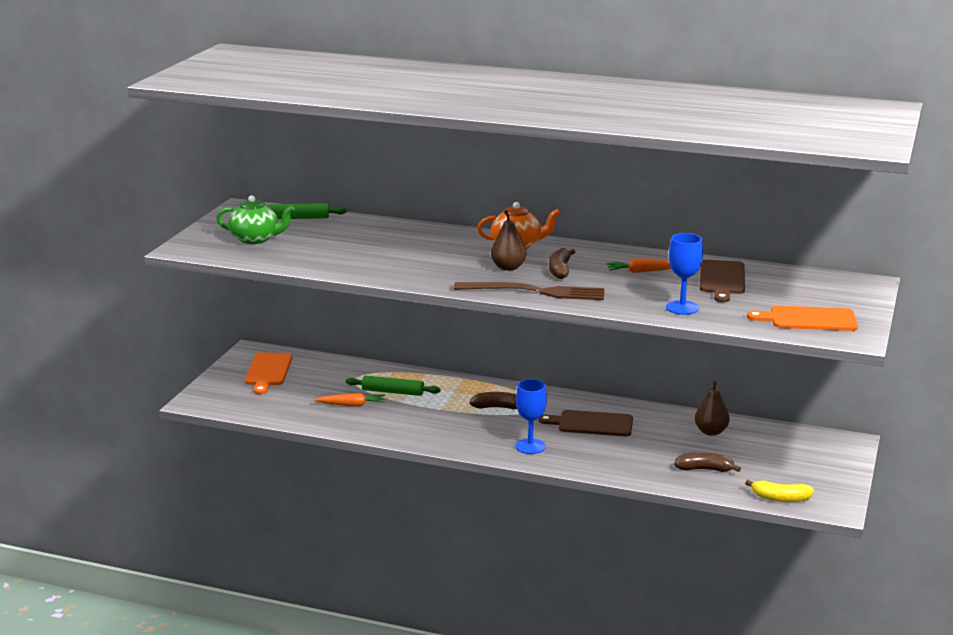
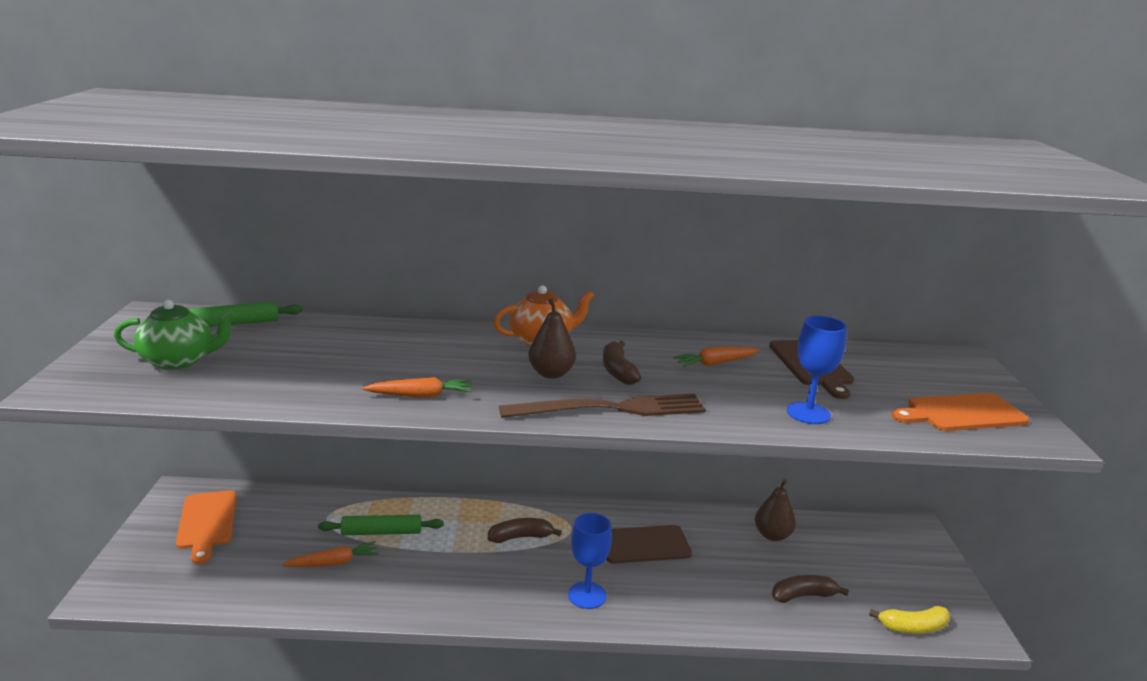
camera: 20 degrees left, 0 degrees up
(407, 273) = (420, 396): none -> orange carrot

